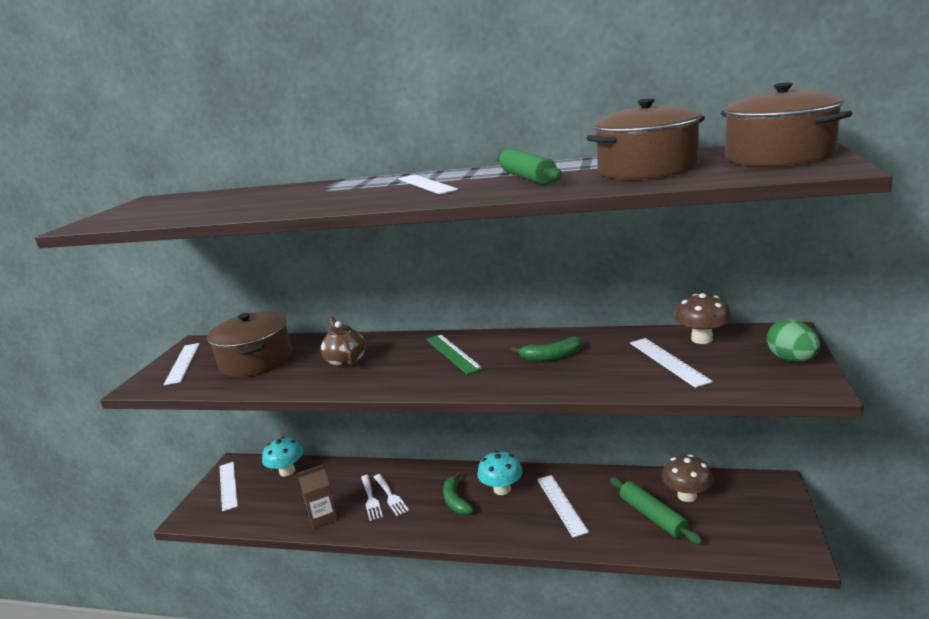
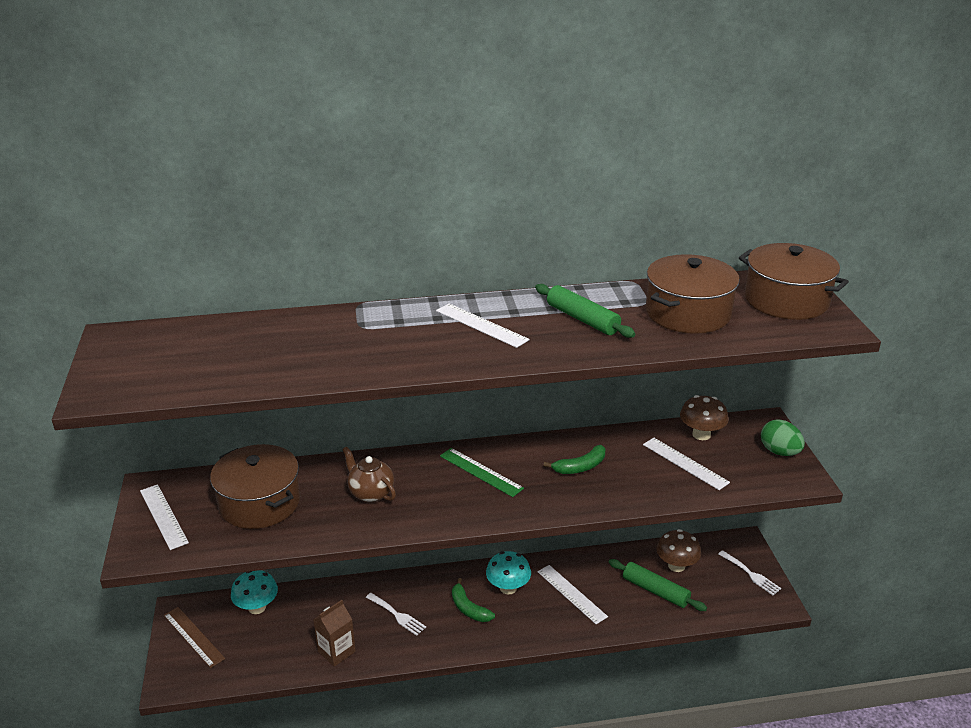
camera: 25 degrees left, 10 degrees up
(228, 485) = (193, 636): white ruler -> brown ruler
(371, 499) = (377, 622): white fork -> white fork (751, 574)

